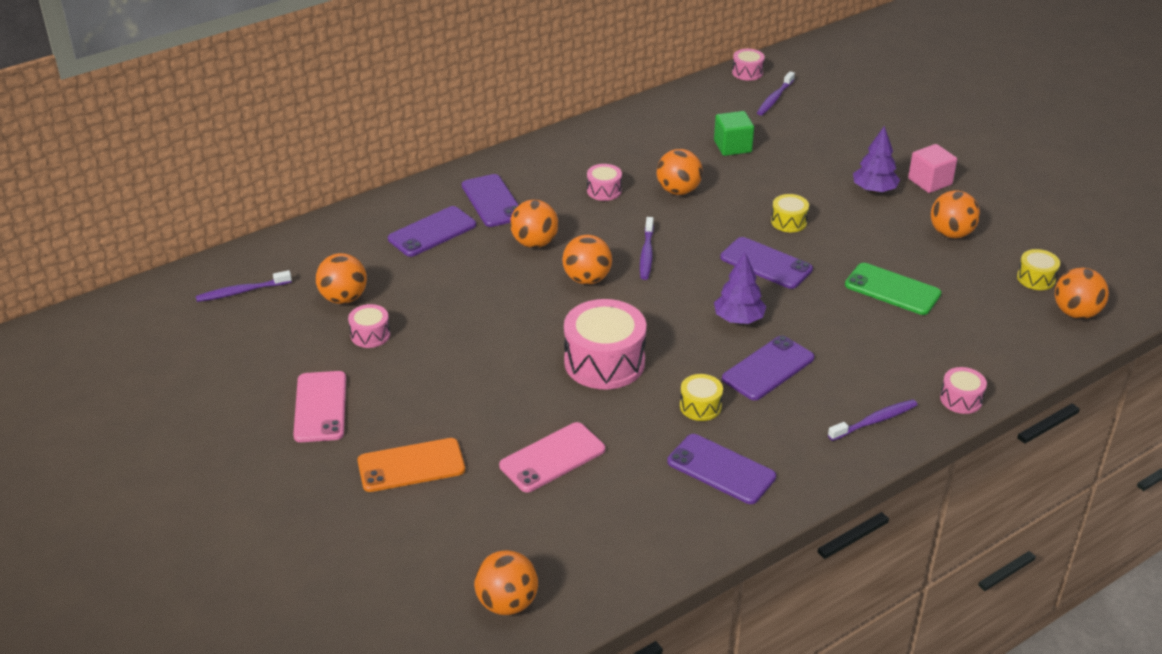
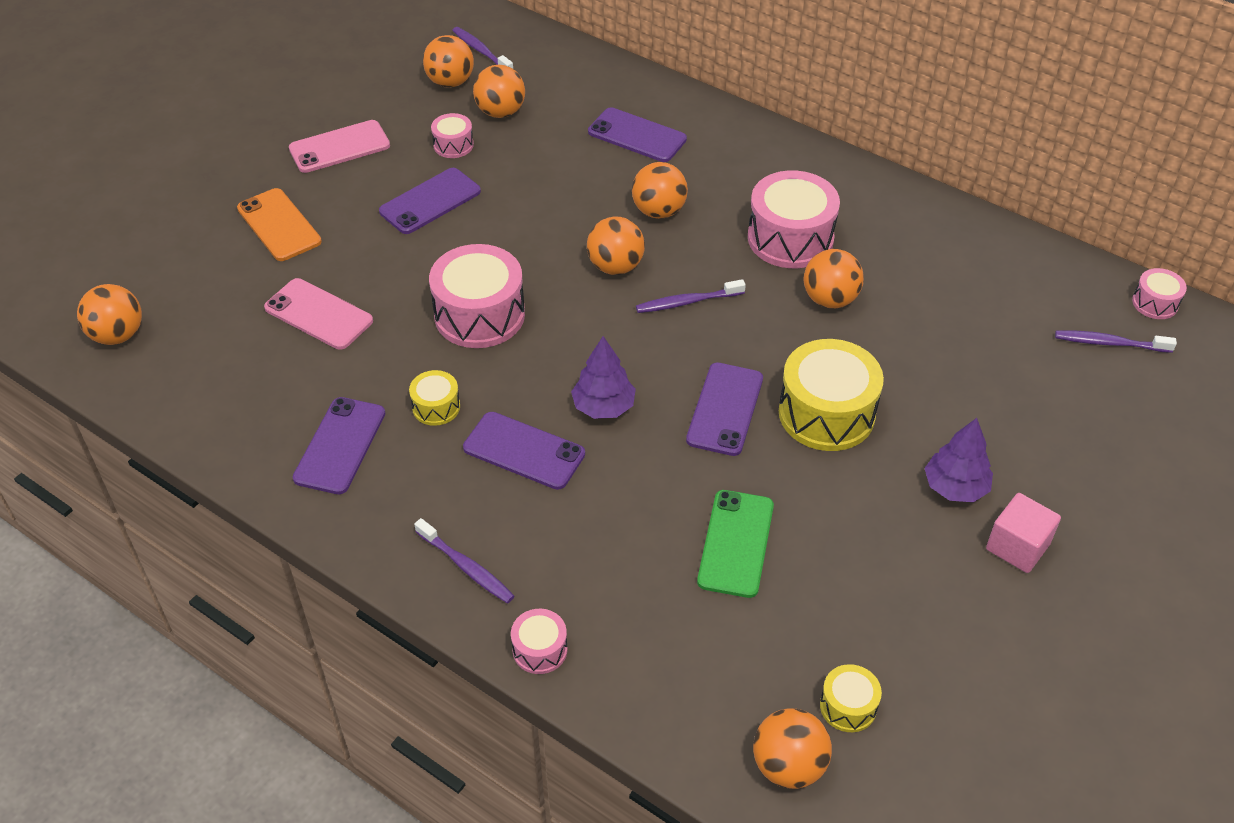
camera: 70 degrees right, 10 degrees up
(492, 201) = (716, 161): purple phone -> purple phone (430, 201)
(604, 190) = (790, 238): pink drum -> pink drum, size x2.00
(732, 146) = (961, 326): green cube -> none
(789, 221) = (826, 413): yellow drum -> yellow drum, size x2.00
(951, 233) = (901, 590): orange ball -> orange ball (450, 82)

